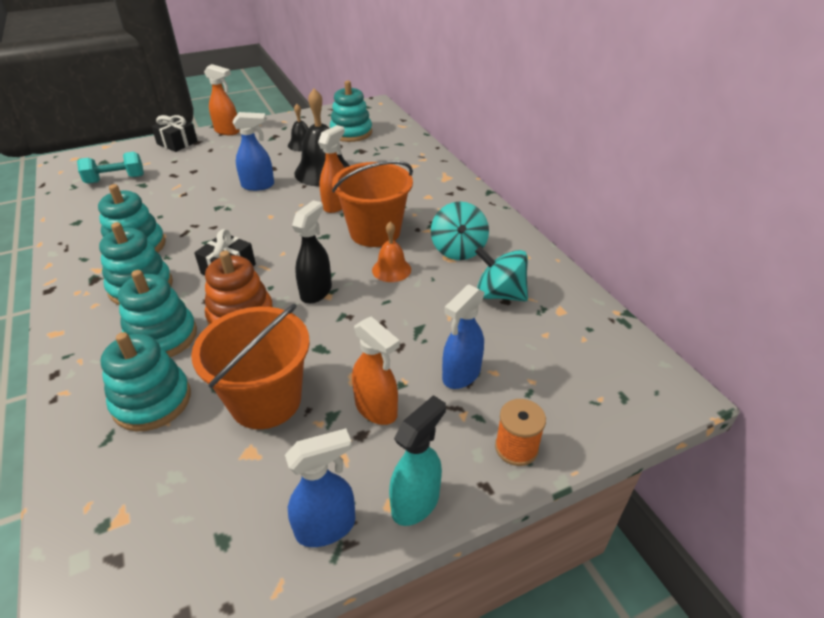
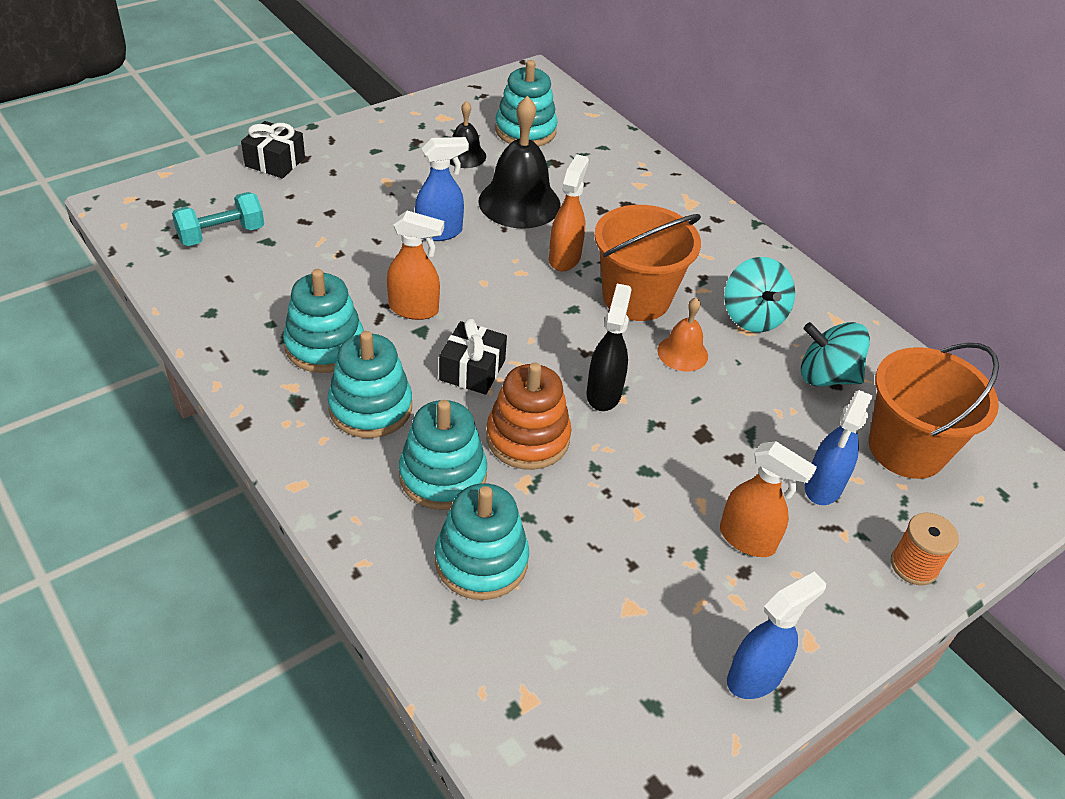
camera: 15 degrees left, 5 degrees up
(227, 131) = (340, 136): orange spray bottle -> orange spray bottle (414, 309)
(266, 400) = (616, 544): orange bucket -> orange bucket (906, 449)
(416, 502) = (835, 638): turquoise spray bottle -> none

